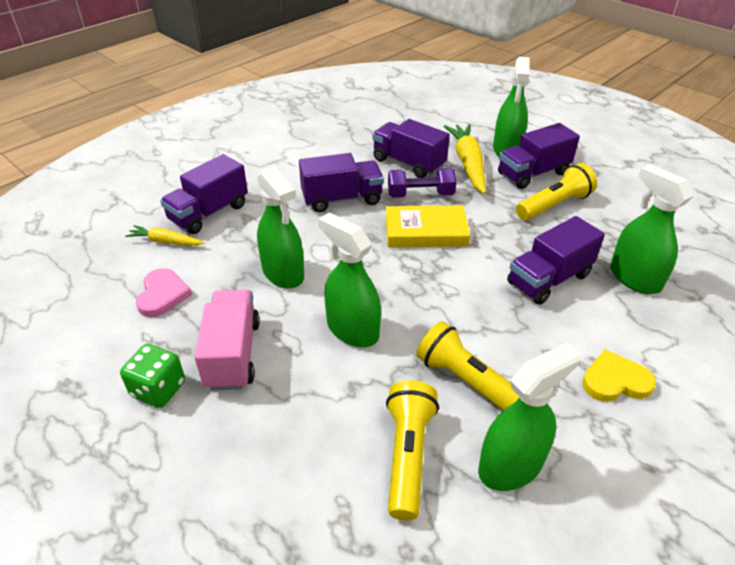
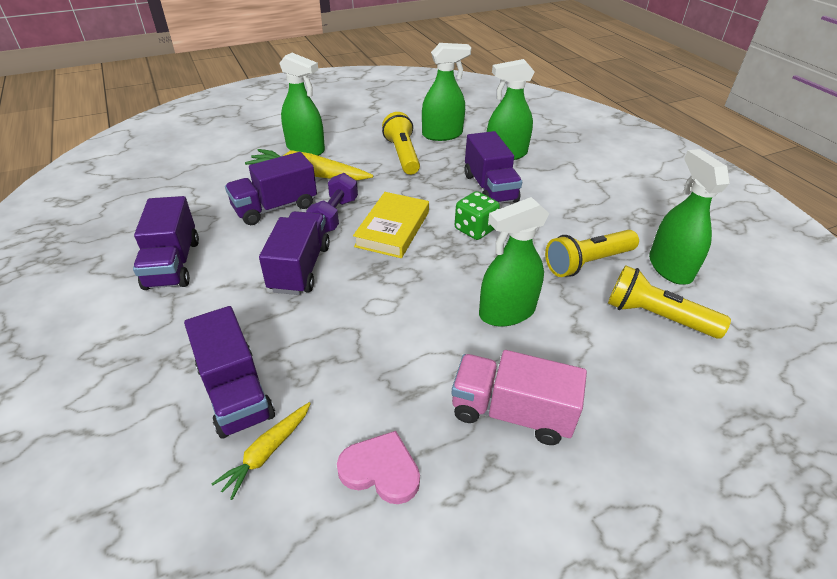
camera: 70 degrees left, 0 degrees up
(158, 389) = (547, 495): green dice -> green dice (475, 229)
(283, 273) = (399, 343): green spray bottle -> green spray bottle (442, 135)
(533, 173) = (352, 149): purple truck -> purple truck (173, 264)
(615, 381) = (601, 198): yellow heart -> none

